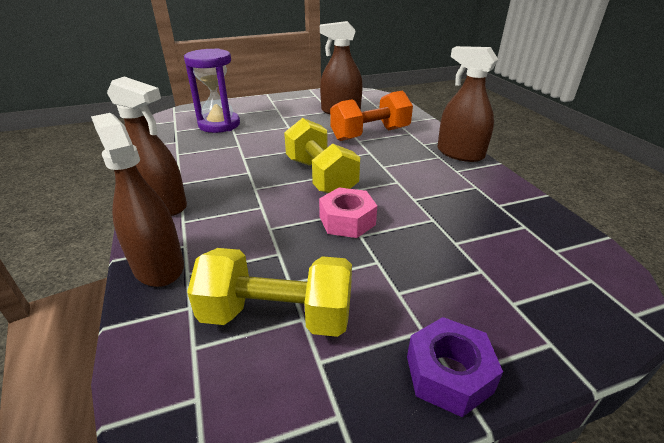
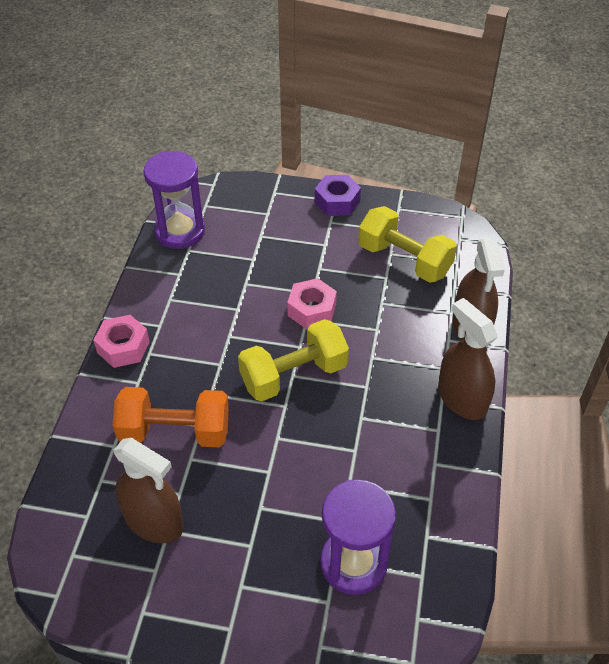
camera: 150 degrees left, 15 degrees up
(320, 176) = (294, 375): yellow dumbbell -> yellow dumbbell turned 60 degrees clockwise
(460, 153) = (123, 347): brown spray bottle -> pink nut
(562, 239) = (180, 231): none -> purple hourglass

